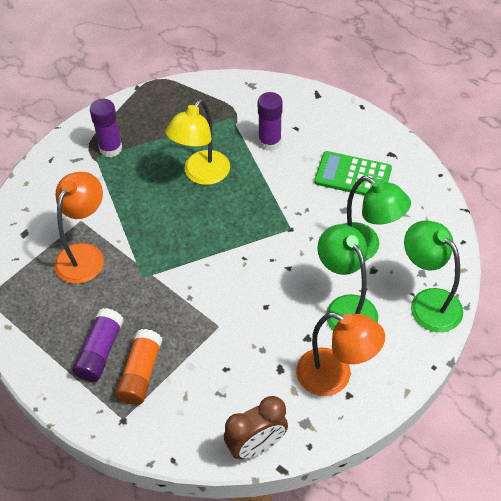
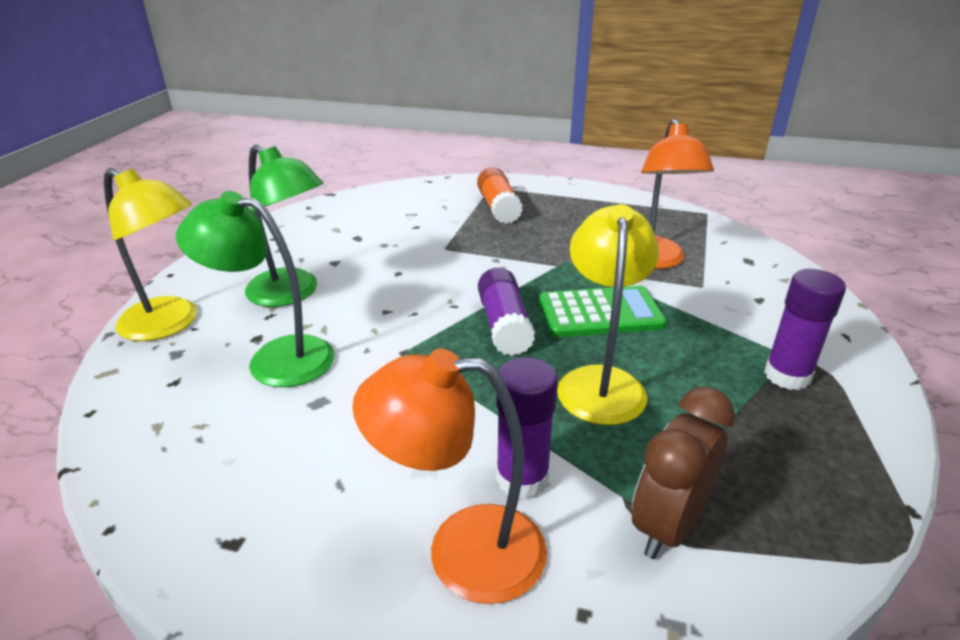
camera: 155 degrees right, 20 degrees down
(100, 352) = (551, 210): purple glue stick -> purple glue stick (504, 325)
(256, 446) = (359, 198): brown clock -> brown clock (668, 526)
(334, 377) = (293, 244): orange lamp -> orange lamp (462, 551)
(353, 175) = (317, 464): green calculator -> green calculator (600, 313)
(428, 302) = (170, 324): green lamp -> yellow lamp

